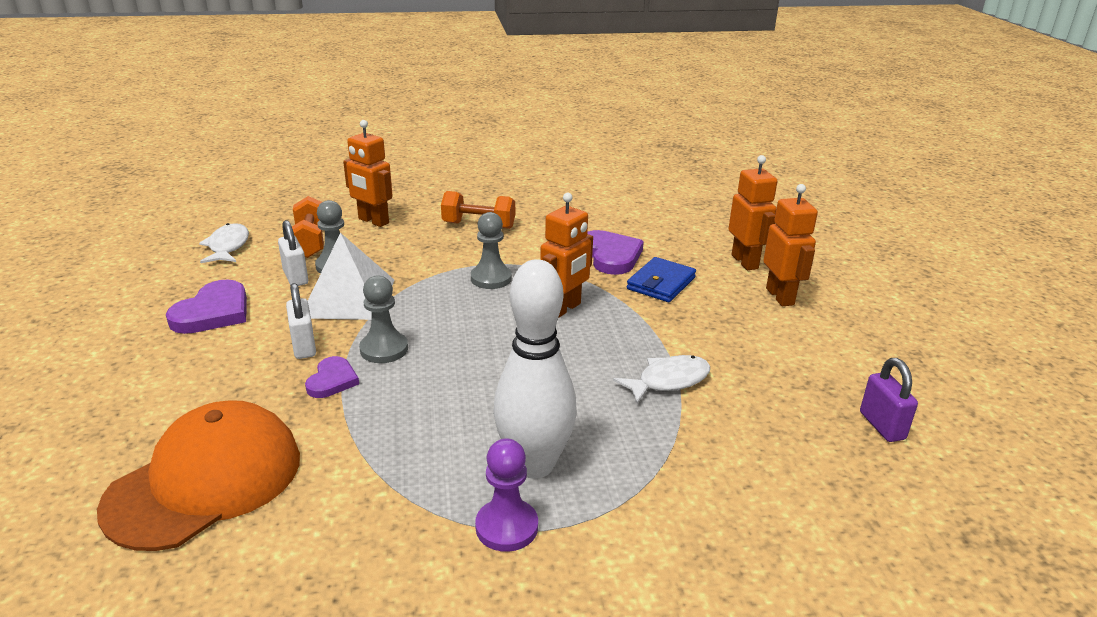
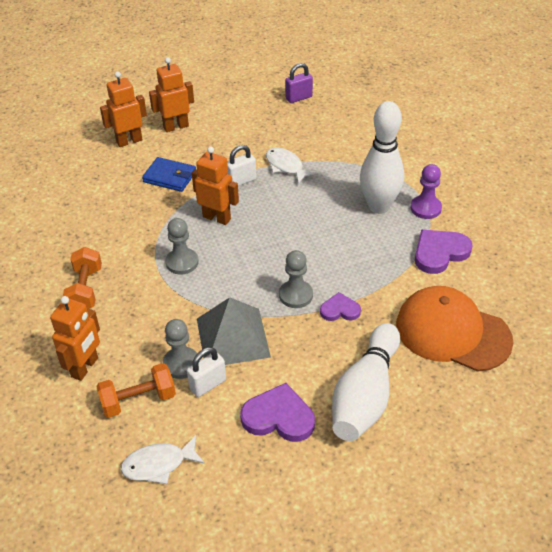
camera: 100 degrees left, 15 degrees up
(180, 375) = (365, 395): none -> white bowling pin
(304, 346) = (306, 339): white padlock -> white padlock (241, 181)
(348, 298) = (233, 337): white pyramid -> grey pyramid
(610, 255) = (131, 205): purple heart -> purple heart (440, 253)

